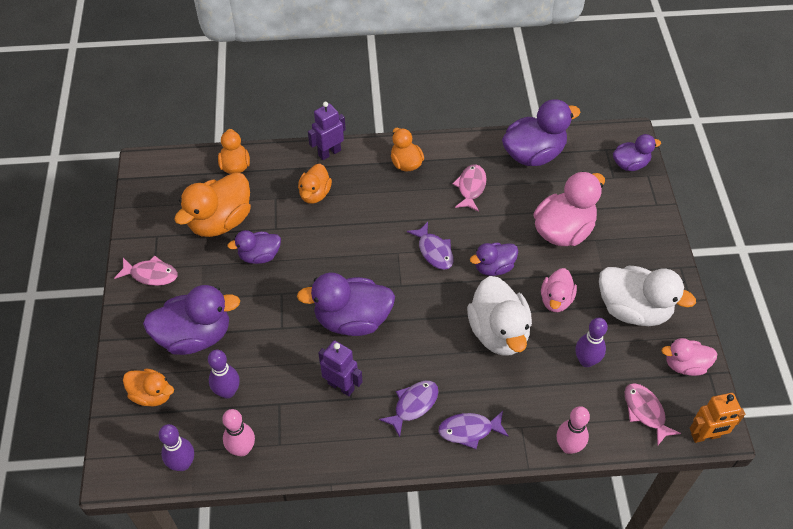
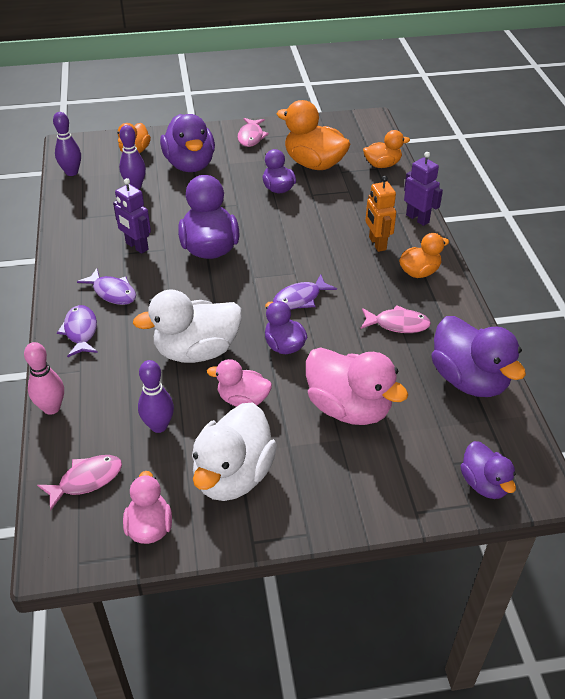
camera: 85 degrees right, 10 degrees down
(242, 449) = (80, 199): pink bowling pin -> none
(315, 194) = (359, 214): orange duck -> none
(341, 386) = (136, 246): purple robot -> purple robot turned 105 degrees clockwise
(705, 436) = (46, 541): orange robot -> orange robot (377, 243)

